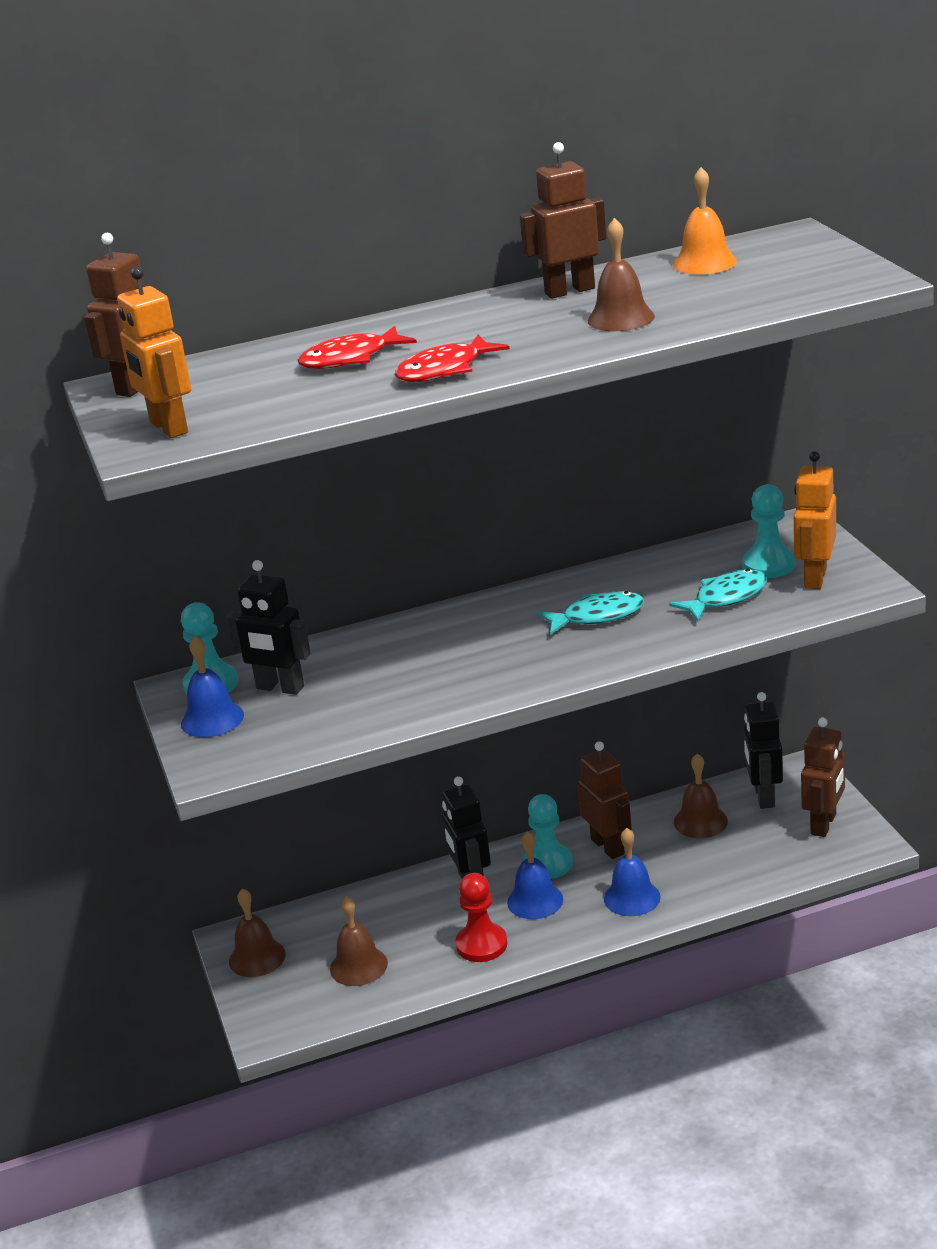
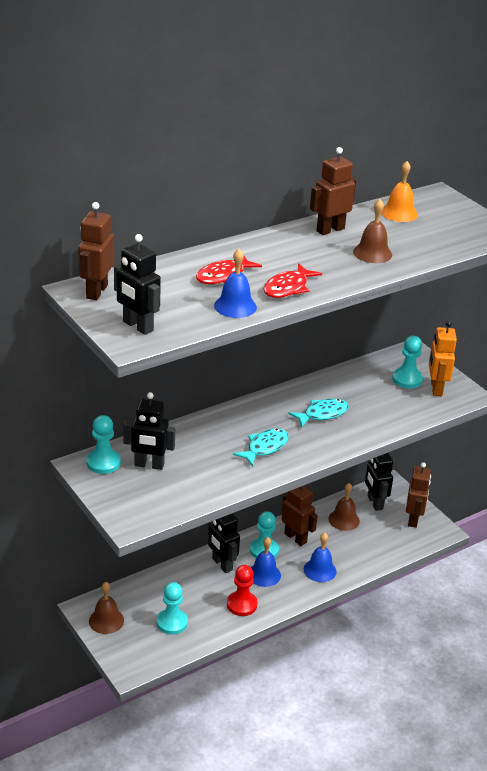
camera: 20 degrees left, 5 degrees up
(168, 428) = (137, 326): orange robot -> black robot
(212, 719) = (115, 488): blue bell -> blue bell (235, 306)
(358, 966) = (172, 622): brown bell -> turquoise pawn
(726, 598) = (391, 402): turquoise fish -> turquoise fish (264, 447)

